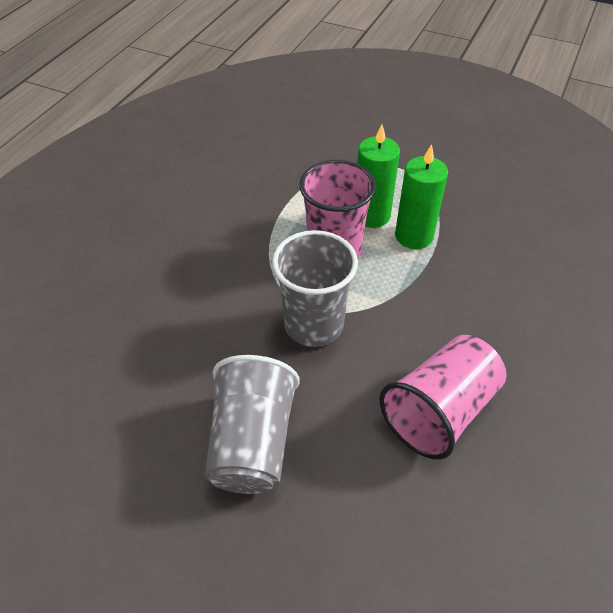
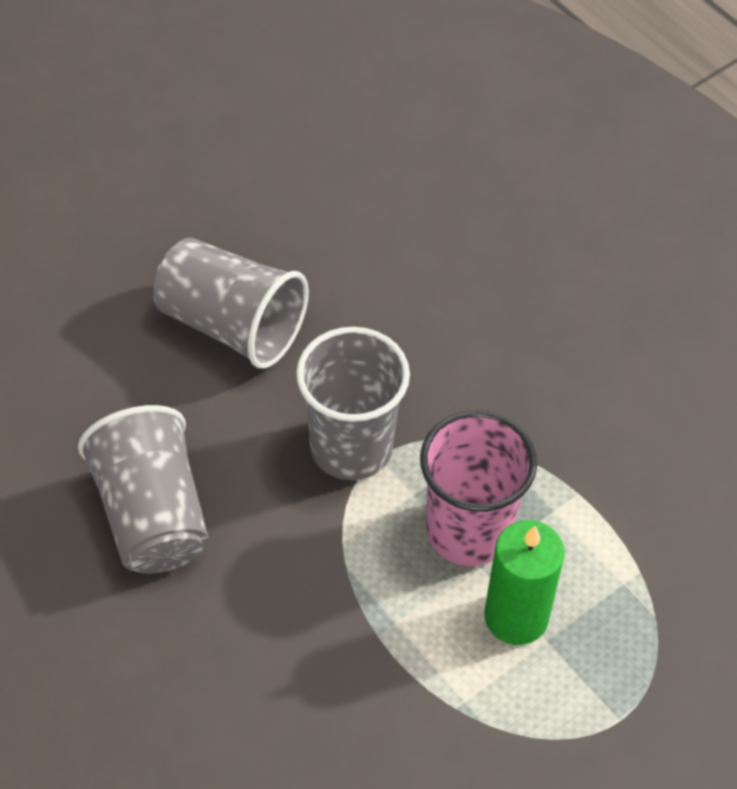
camera: 115 degrees right, 5 degrees up
(414, 236) = (442, 651): green candle -> none
(439, 411) = (152, 514): pink cup -> grey cup

